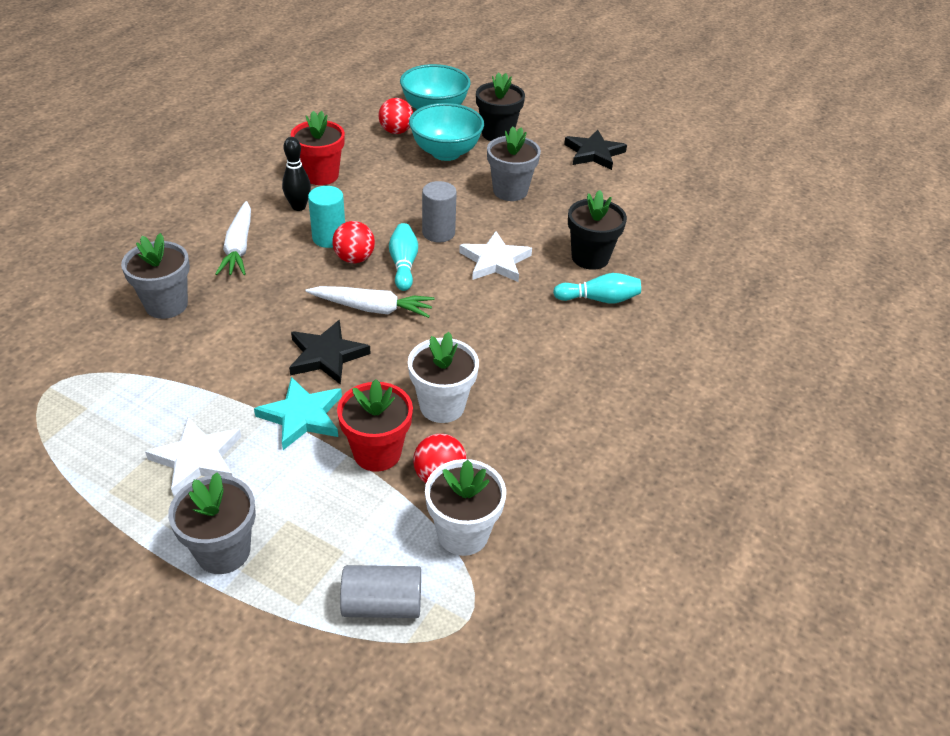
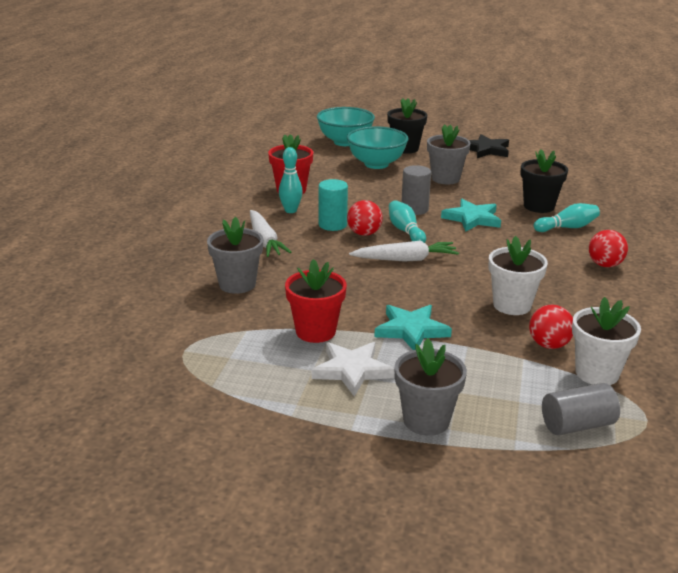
camera: 15 degrees left, 15 degrees down
(298, 207) = (290, 210): black bowling pin -> turquoise bowling pin
(327, 355) = (396, 292): black star -> none
(377, 453) = (489, 340): red flower pot -> red flower pot (315, 331)
(396, 131) = (326, 157): red ball -> red ball (605, 265)
(495, 261) = (472, 218): white star -> turquoise star

